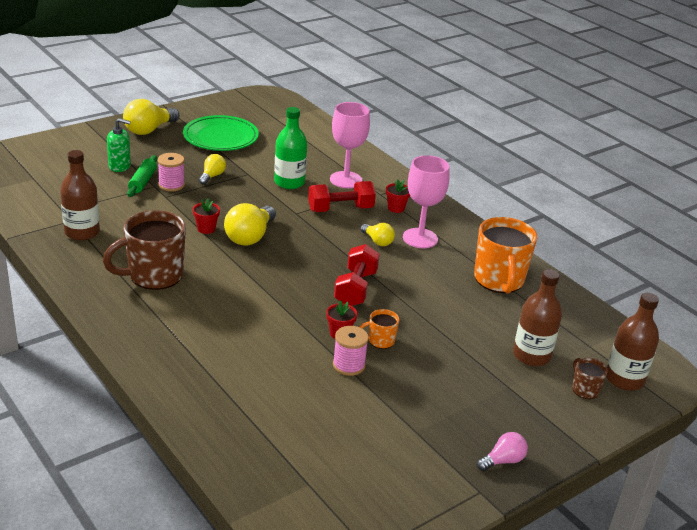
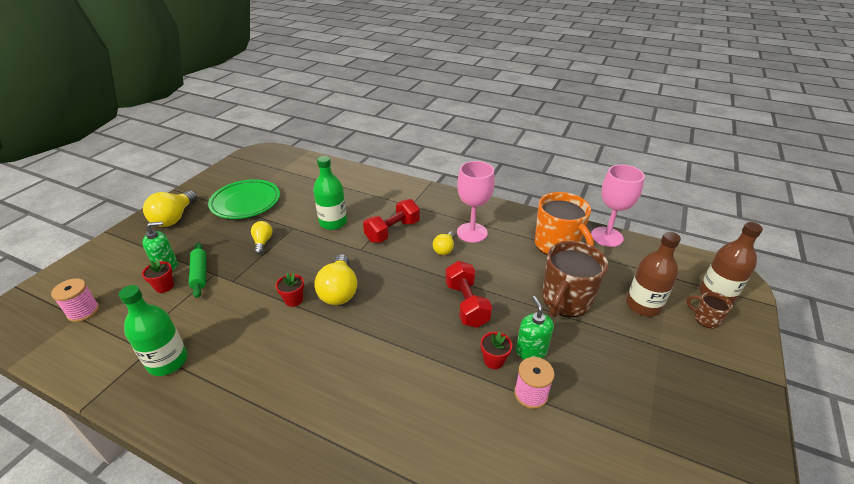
camera: 25 degrees left, 5 degrees up
(82, 232) = (168, 361): brown bottle -> green bottle
(154, 275) = (277, 380): brown mug -> brown mug (565, 301)
(171, 185) = (230, 266): pink spool -> pink spool (83, 311)
(346, 180) = (375, 203): pink goblet -> pink goblet (606, 237)
(377, 241) = (444, 249): yellow light bulb -> yellow light bulb turned 90 degrees clockwise
(380, 341) = (531, 351): orange mug -> green soap dispenser
(396, 208) = (432, 213): red flower pot -> red flower pot (164, 286)
(503, 461) = (735, 433): pink light bulb -> none

